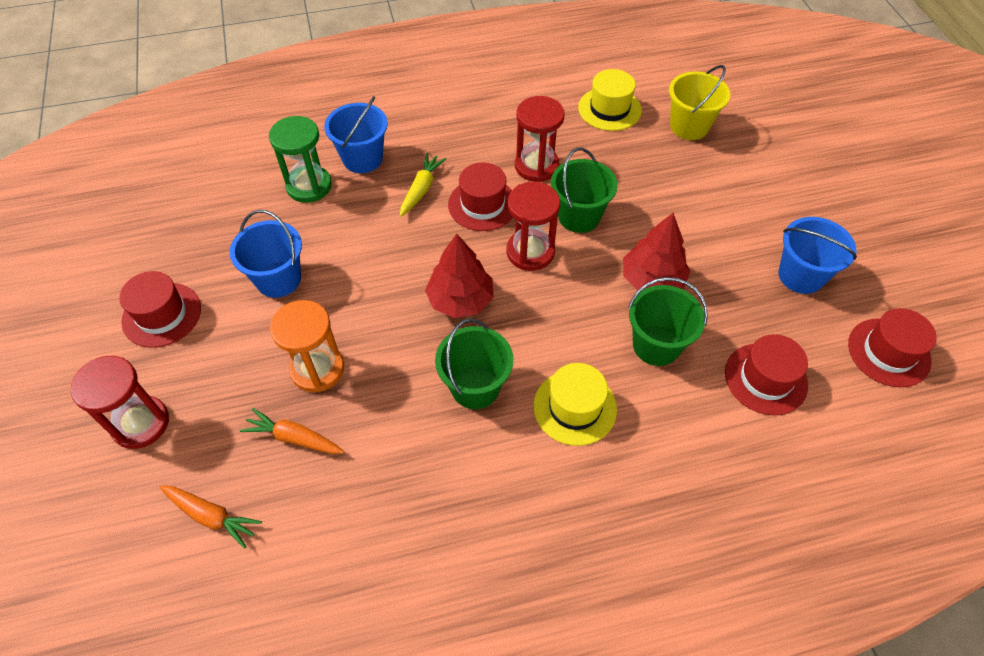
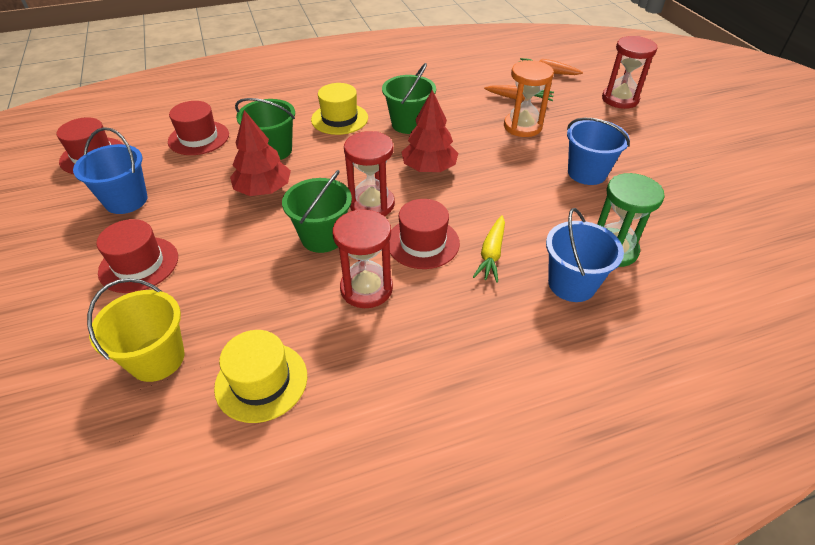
camera: 175 degrees right, 10 degrees down
(162, 315) = (660, 147): red hat -> red hat (139, 264)

